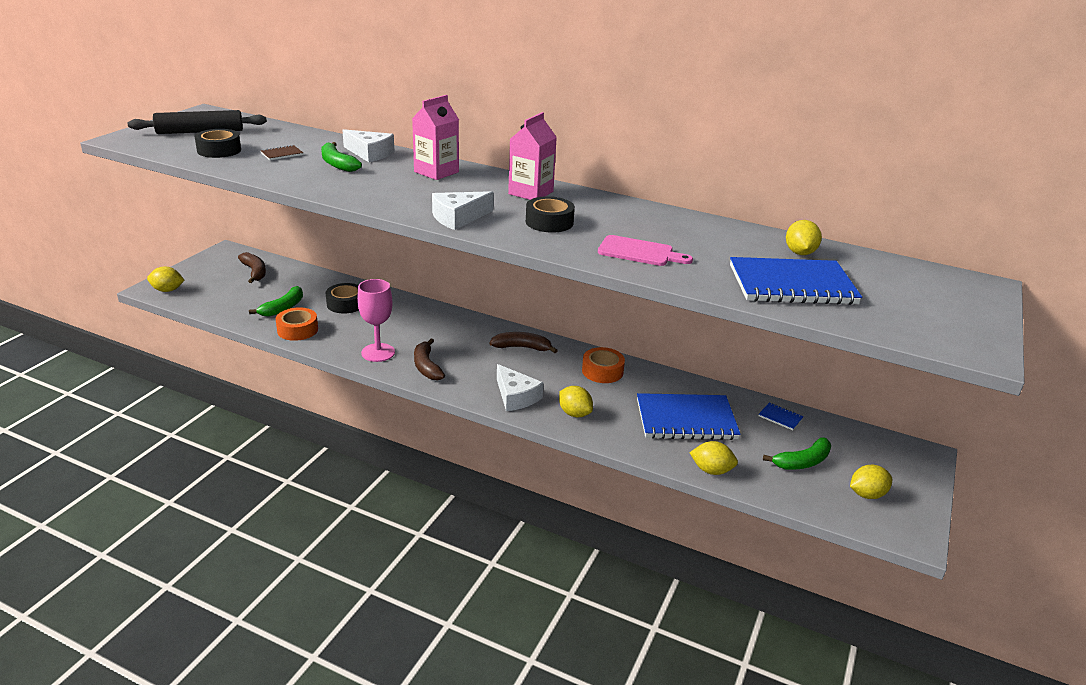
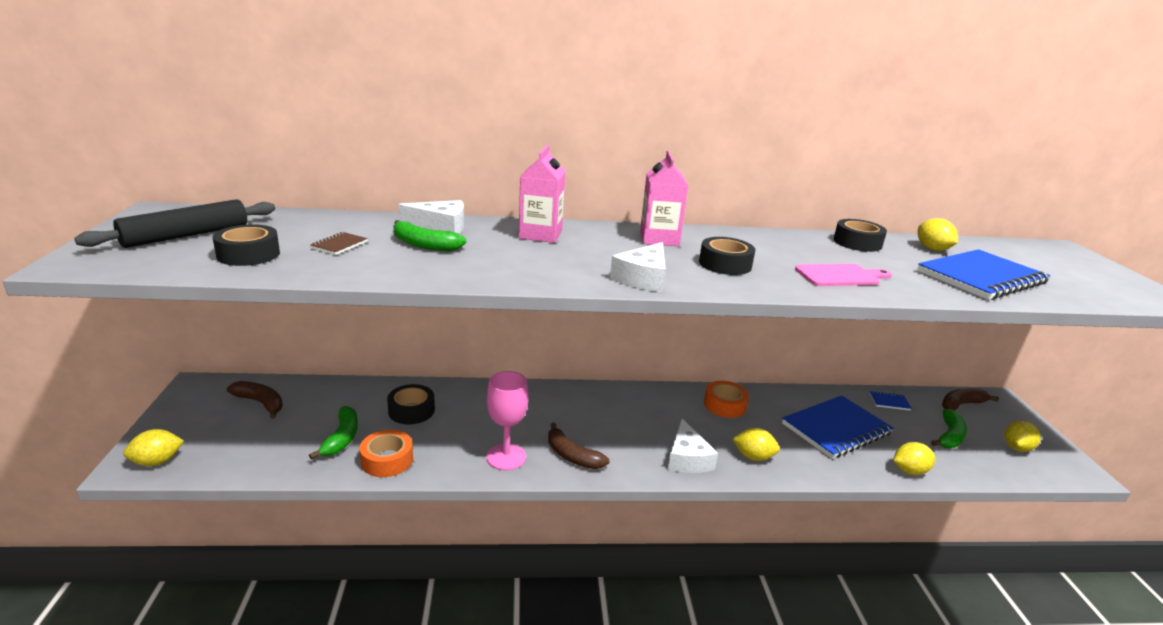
camera: 30 degrees left, 5 degrees down
(515, 396) = (687, 458): white cheese -> white cheese turned 60 degrees clockwise
(522, 347) = (635, 404): brown banana -> brown banana (961, 405)
(725, 232) = (857, 243): none -> black tape

